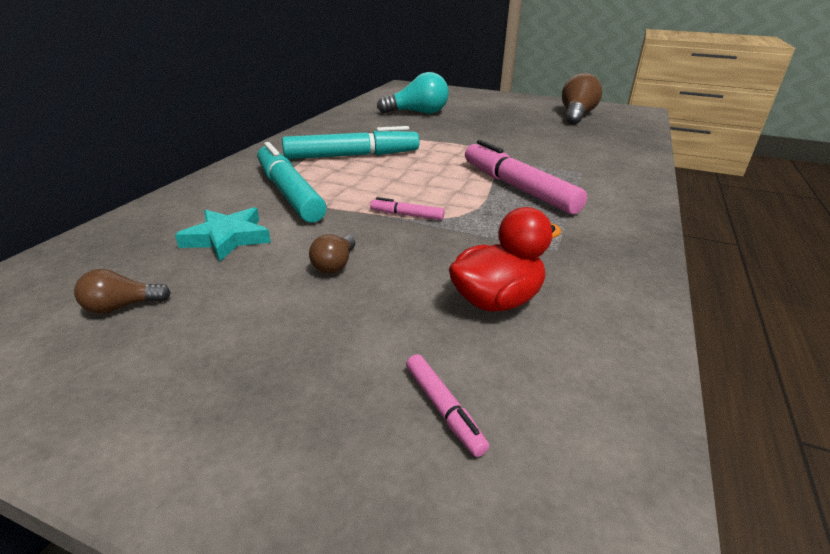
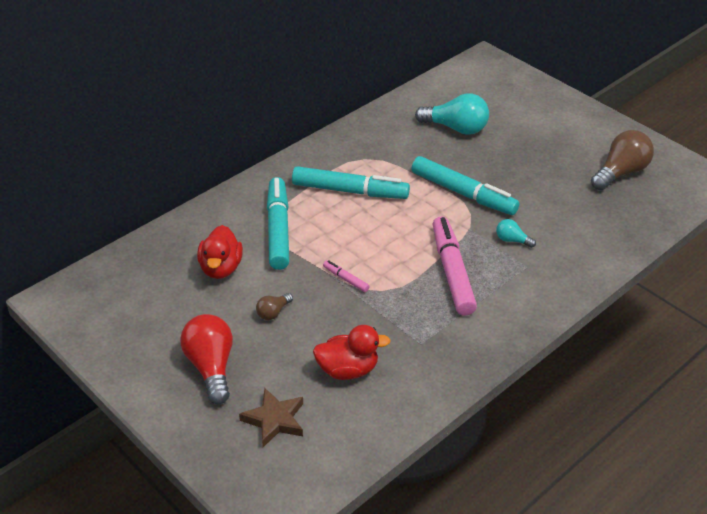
camera: 25 degrees right, 10 degrees up
(122, 306) = (151, 309): brown light bulb -> none
(227, 238) = (221, 268): turquoise star -> red duck
(270, 360) = (211, 367): none -> red light bulb
(443, 409) = (274, 420): pink marker -> brown star
(465, 141) = (463, 193): none -> turquoise marker
(545, 159) = (512, 240): none -> turquoise light bulb

